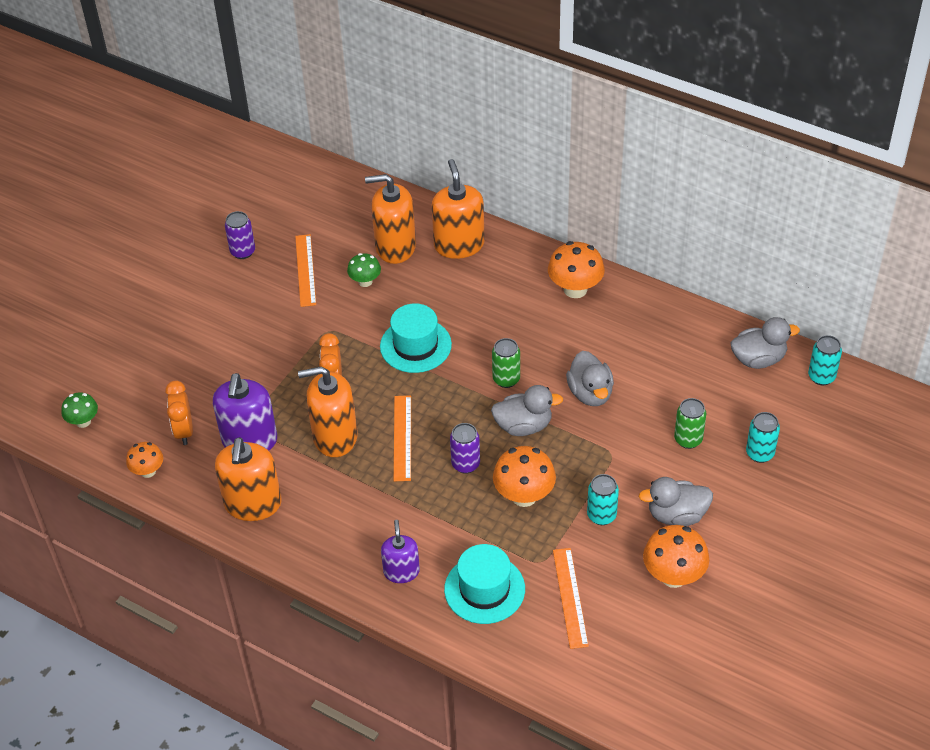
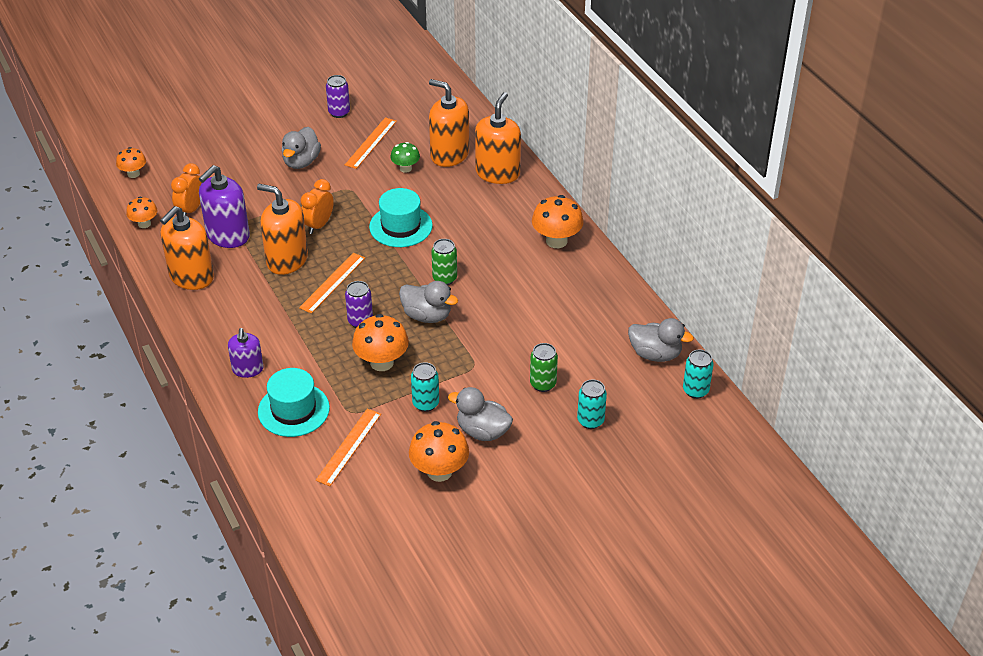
camera: 30 degrees right, 5 degrees down
(83, 421) = (133, 174): green mushroom -> orange mushroom
(401, 571) = (248, 369): purple soap dispenser -> purple soap dispenser turned 150 degrees clockwise
(590, 393) = (498, 317): grey duck -> grey duck (301, 162)

